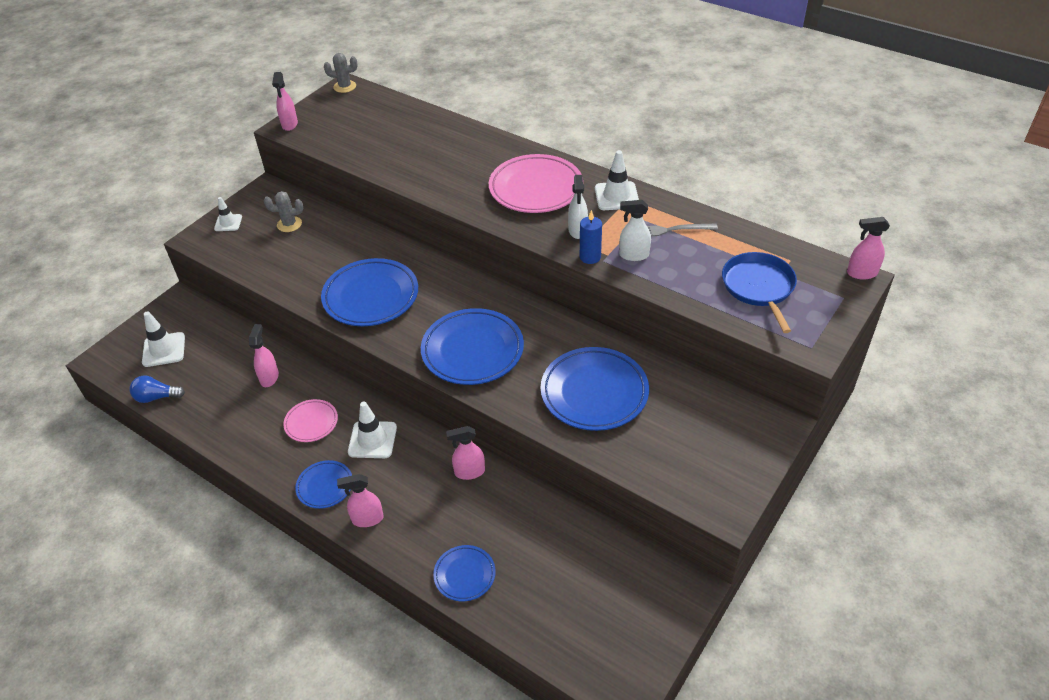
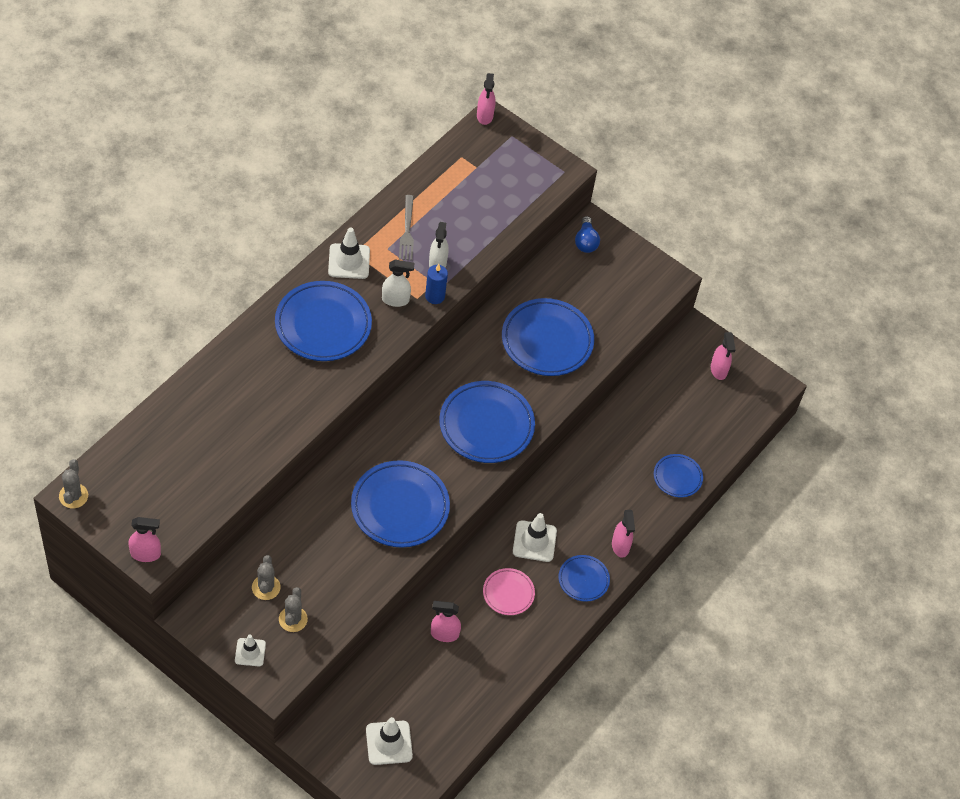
camera: 95 degrees left, 10 degrees up
(156, 397) = (458, 740): blue light bulb -> blue light bulb (586, 242)
(256, 243) = (293, 619): none -> grey cactus
(469, 472) = (578, 466): pink spray bottle -> pink spray bottle (718, 370)
(536, 188) = (323, 325): pink plate -> blue plate
(759, 287) = (492, 186): blue pan -> none

